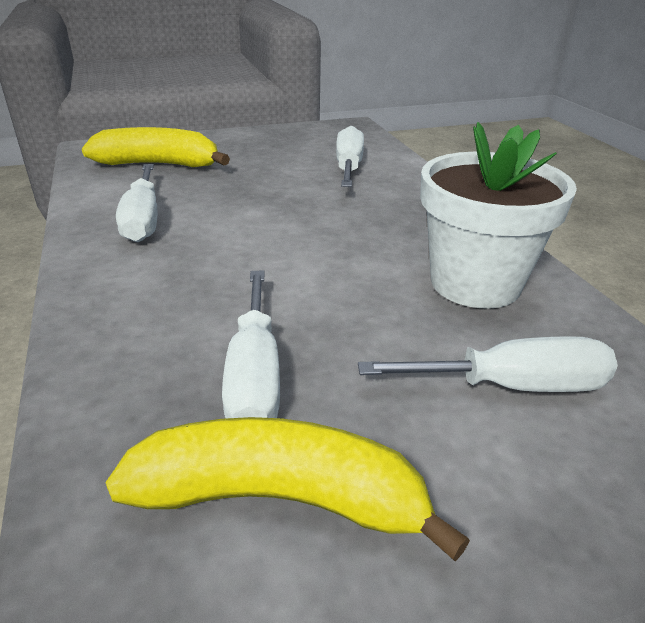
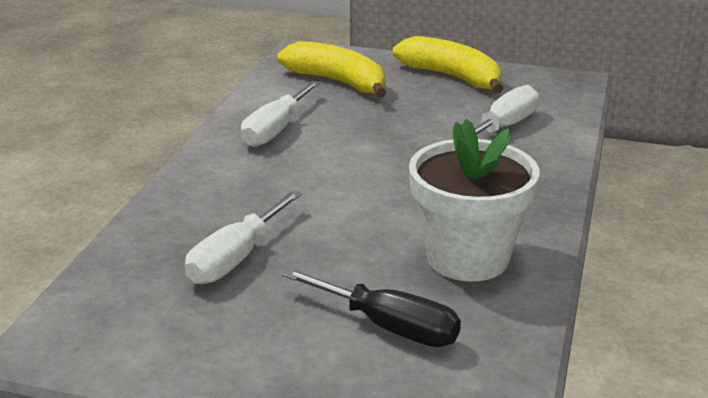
camera: 35 degrees right, 5 degrees down
(281, 498) = (182, 320): yellow banana -> yellow banana (452, 77)
(512, 386) = (389, 327): white screwdriver -> black screwdriver

